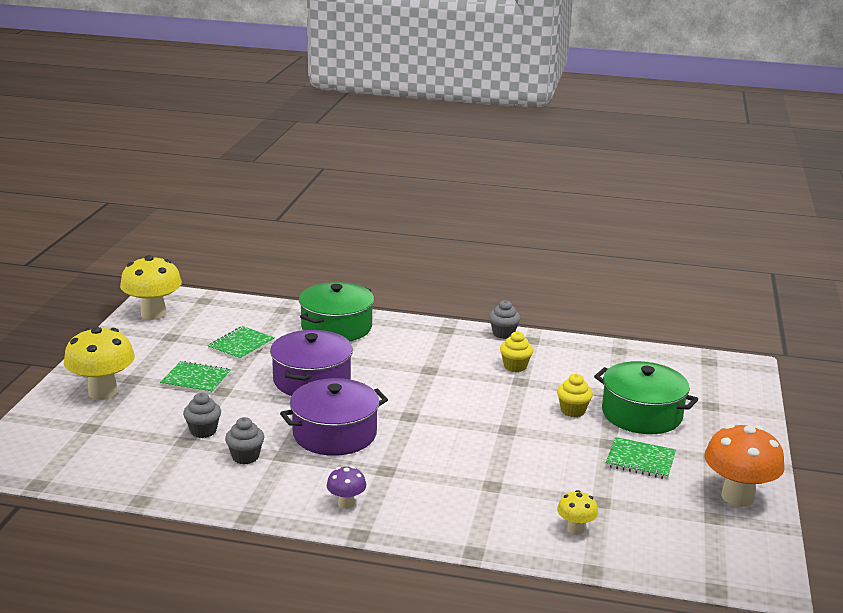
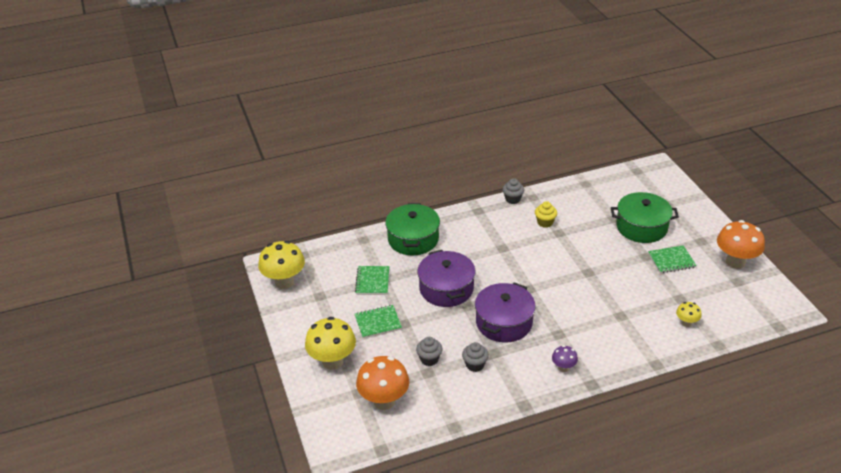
camera: 30 degrees left, 15 degrees up
(103, 445) = (384, 401): none -> orange mushroom
(573, 411) = (606, 241): yellow cupcake -> none

